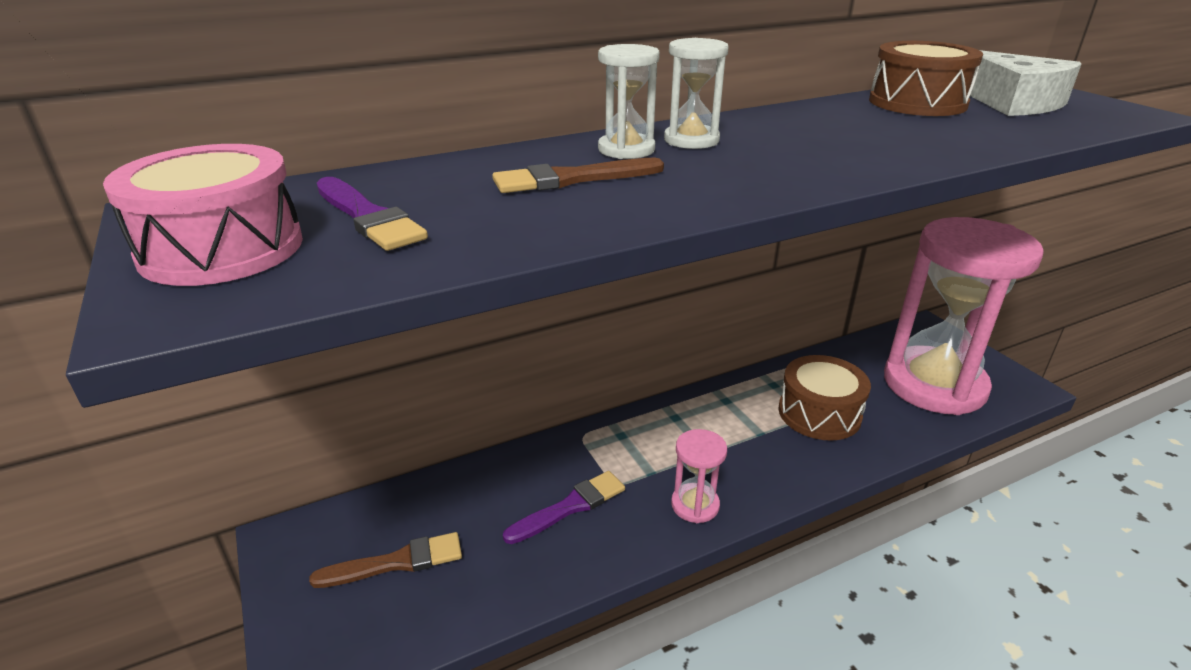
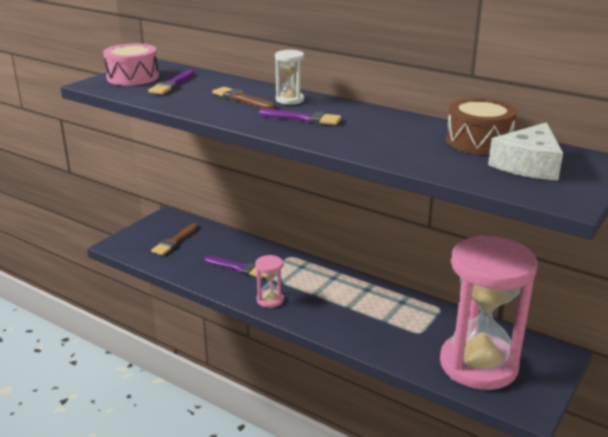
camera: 60 degrees right, 5 degrees down
(396, 562) = (174, 241): brown brush -> brown brush turned 75 degrees clockwise
(691, 140) = (320, 107): white hourglass -> none
(738, 160) = (303, 118): none -> purple brush
(819, 413) = (390, 323): brown drum -> none

